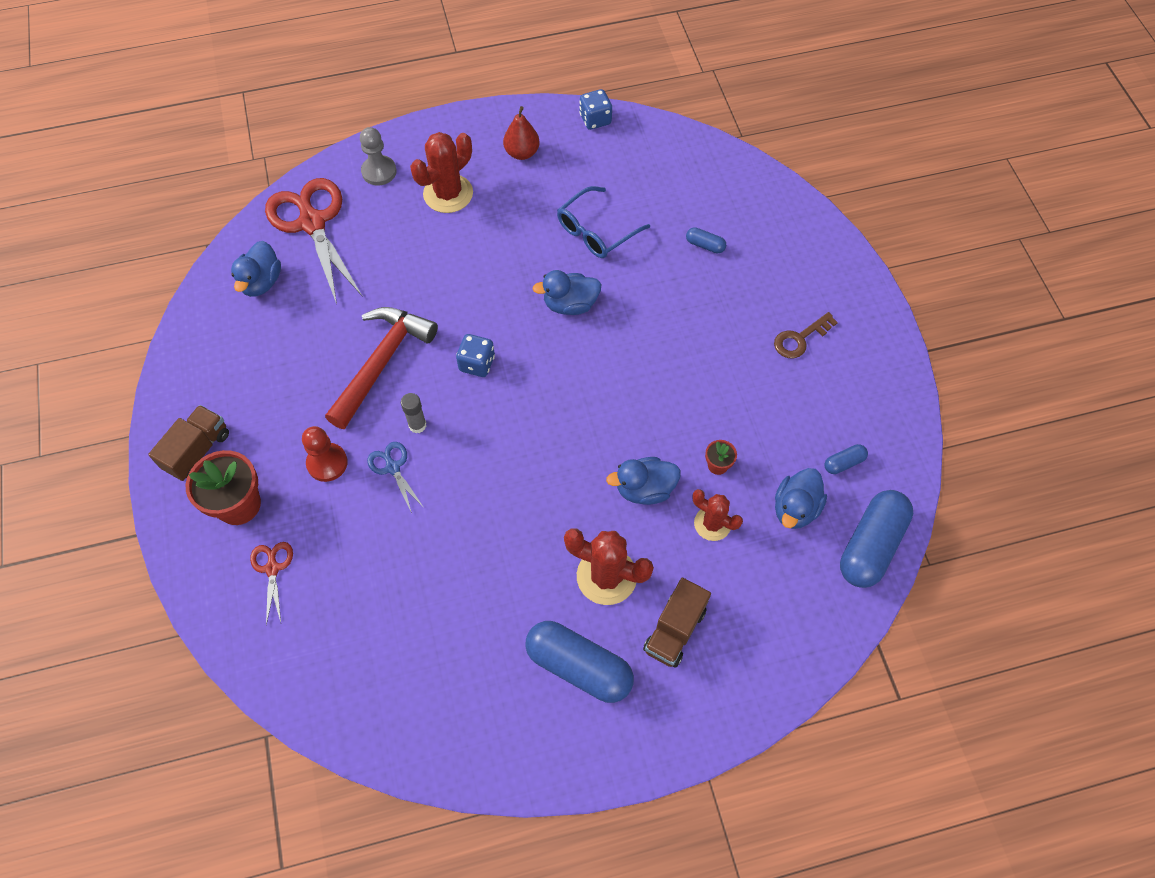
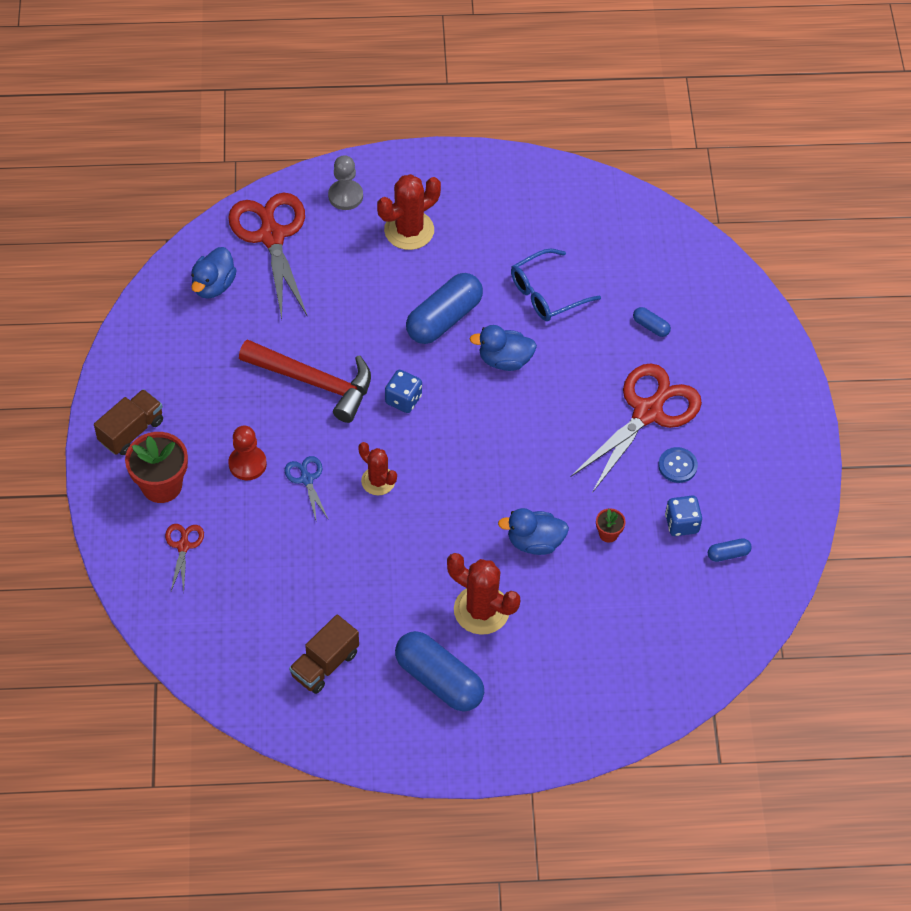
camera: 10 degrees right, 5 degrees down
(382, 363) = (314, 382): red hammer -> red hammer turned 75 degrees clockwise
(417, 425) = (336, 445): grey glue stick -> none
(522, 153) = (491, 201): red pear -> none
(595, 119) = (572, 180): blue dice -> blue dice (681, 523)
(675, 630) = (532, 667): brown truck -> brown truck (325, 664)
(712, 524) = (589, 584): red cactus -> red cactus (378, 481)
(724, 330) = (648, 412): none -> red scissors
(768, 380) = (677, 466): none -> blue button
(795, 508) = (670, 585): blue duck -> none
(800, 339) = (719, 433): brown key -> none
(871, 545) = (732, 631): blue capsule -> blue capsule (444, 319)

